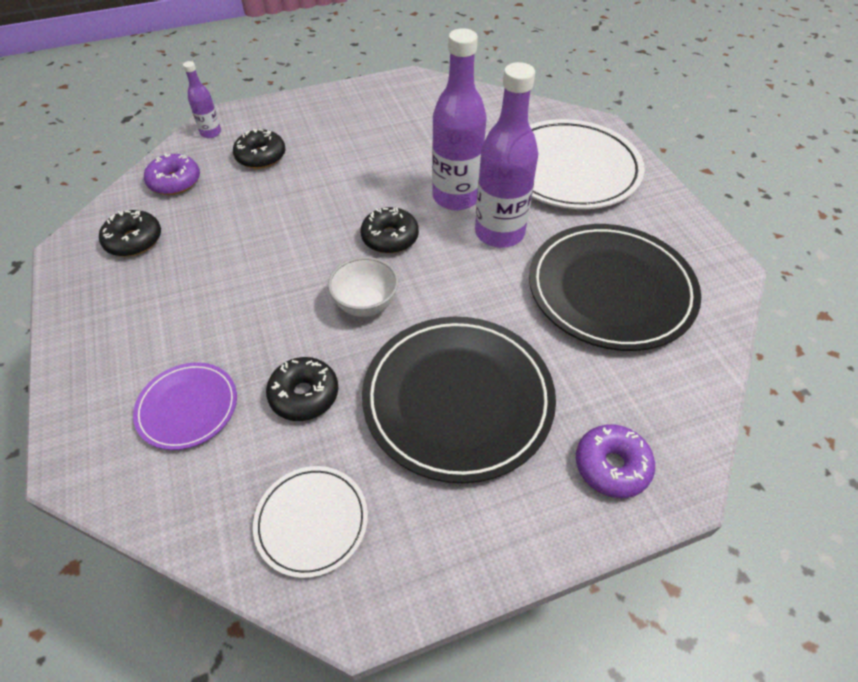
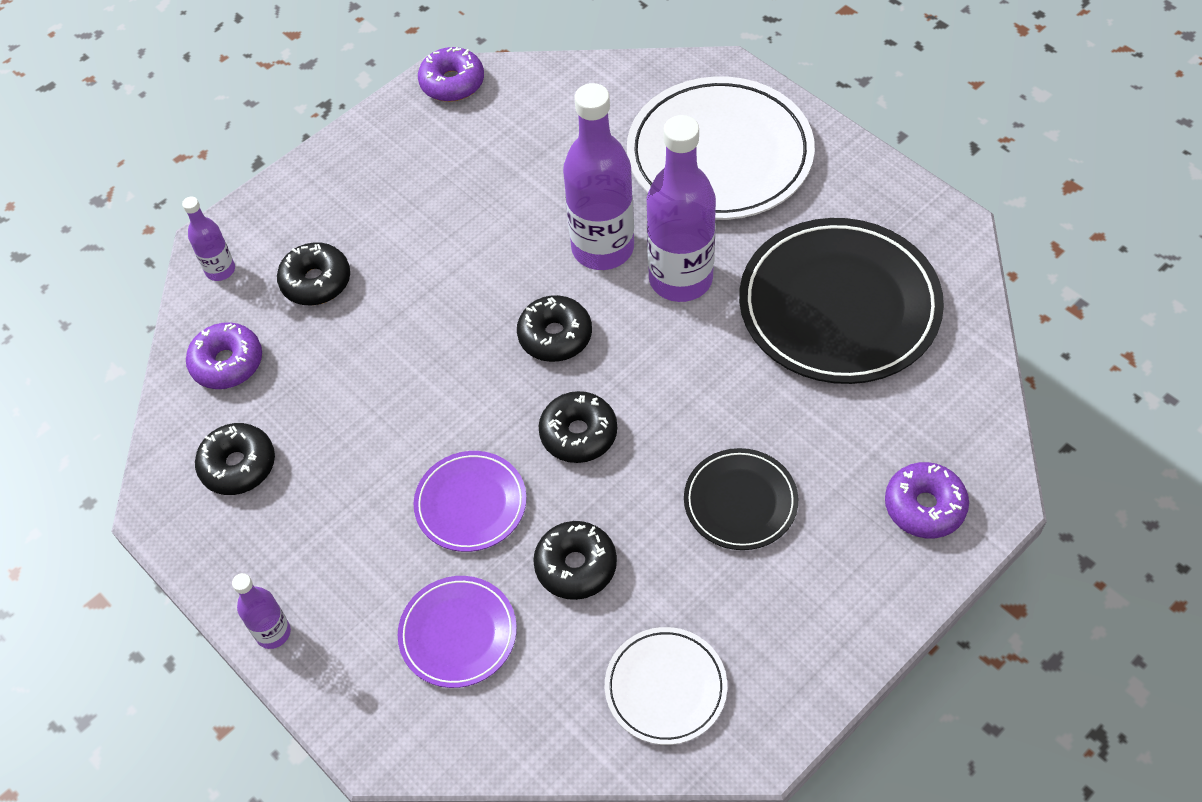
camera: 20 degrees left, 5 degrees up
(69, 353) = (273, 633): none -> purple bottle
(260, 321) = (471, 504): none -> purple plate
(366, 304) = (578, 434): white bowl -> black donut
(417, 82) = (452, 83): none -> purple donut
(458, 399) = (740, 502): black plate -> black plate, size x0.52

